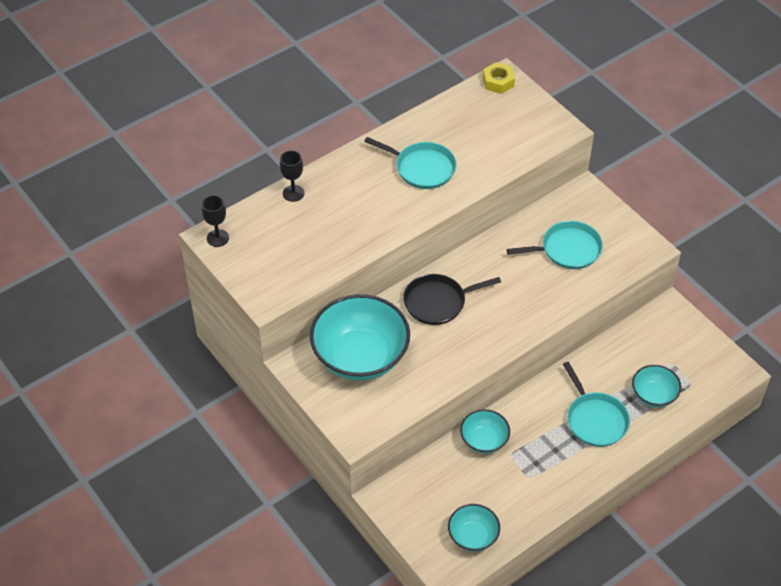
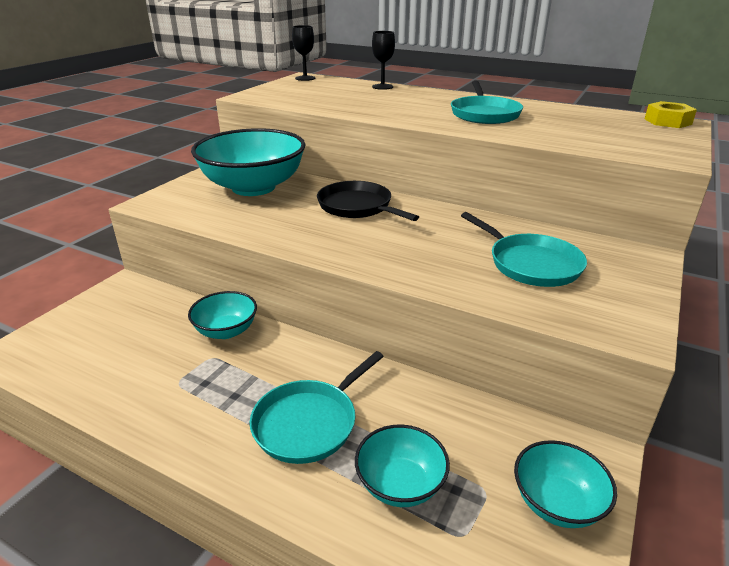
camera: 65 degrees right, 20 degrees down
(473, 536) = (70, 358): turquoise bowl -> turquoise bowl (557, 503)

